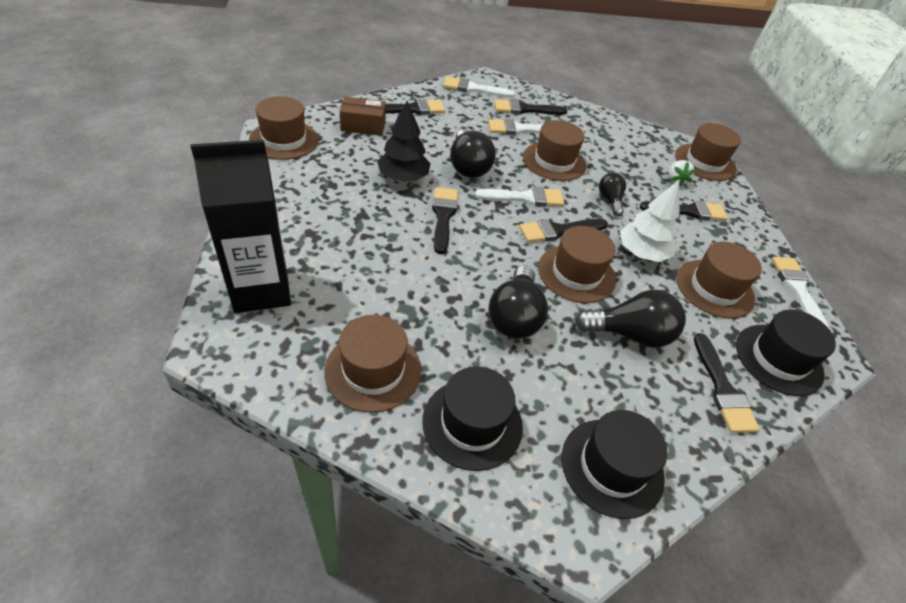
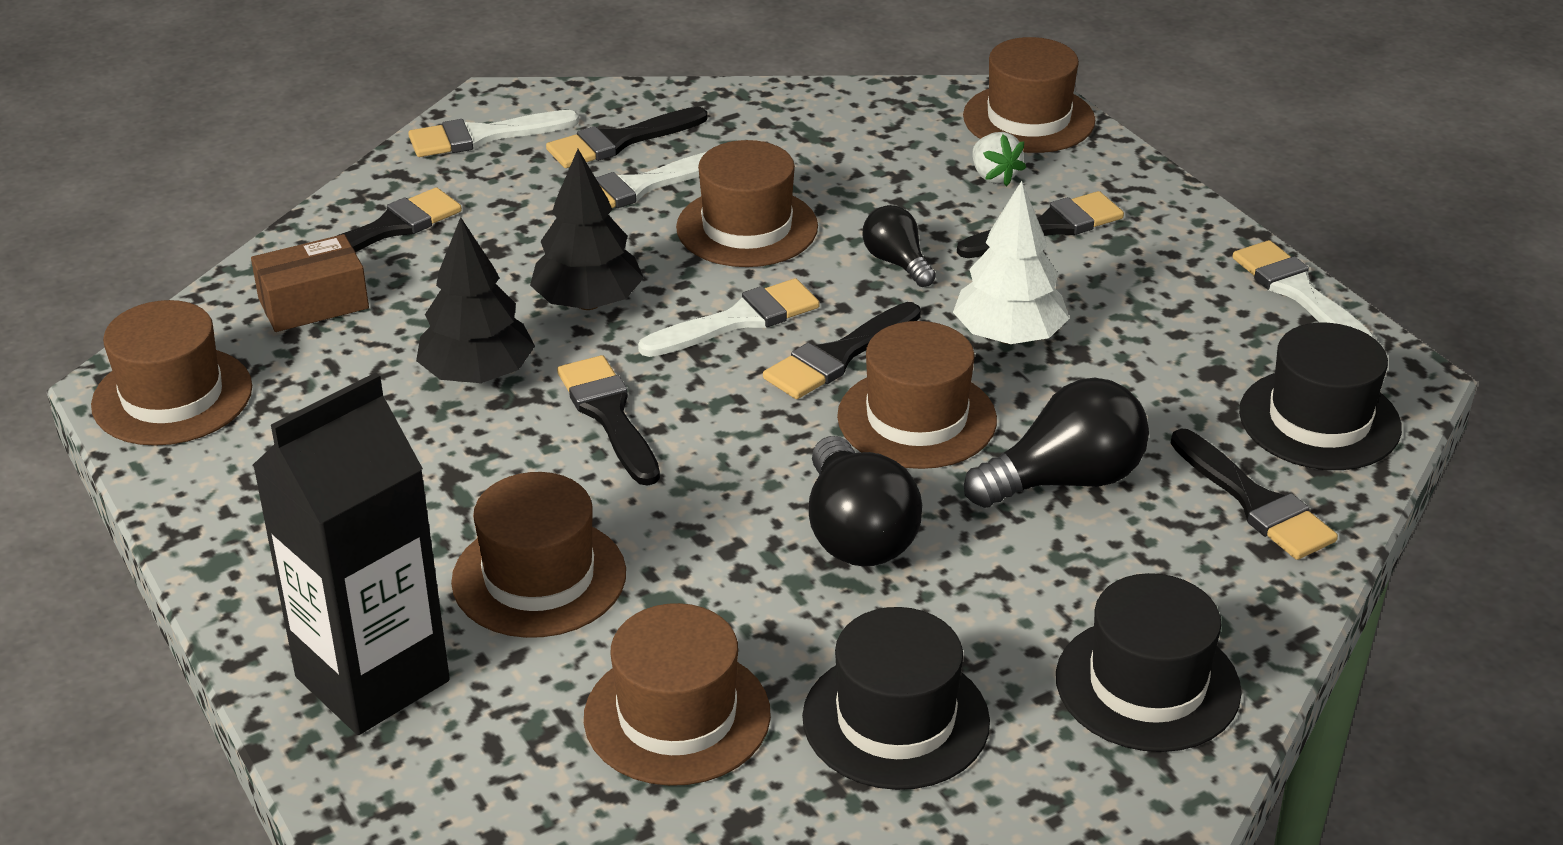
camera: 20 degrees left, 10 degrees down
(468, 166) = (588, 303): black light bulb -> black tree
(714, 288) = (1163, 347): brown hat -> brown hat (539, 577)

